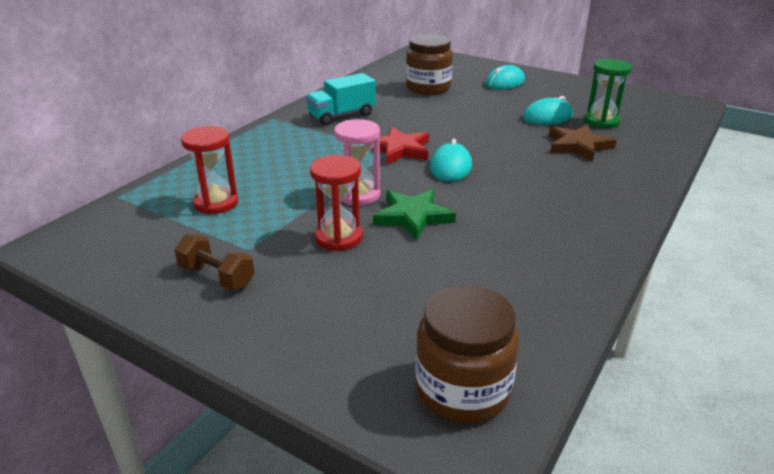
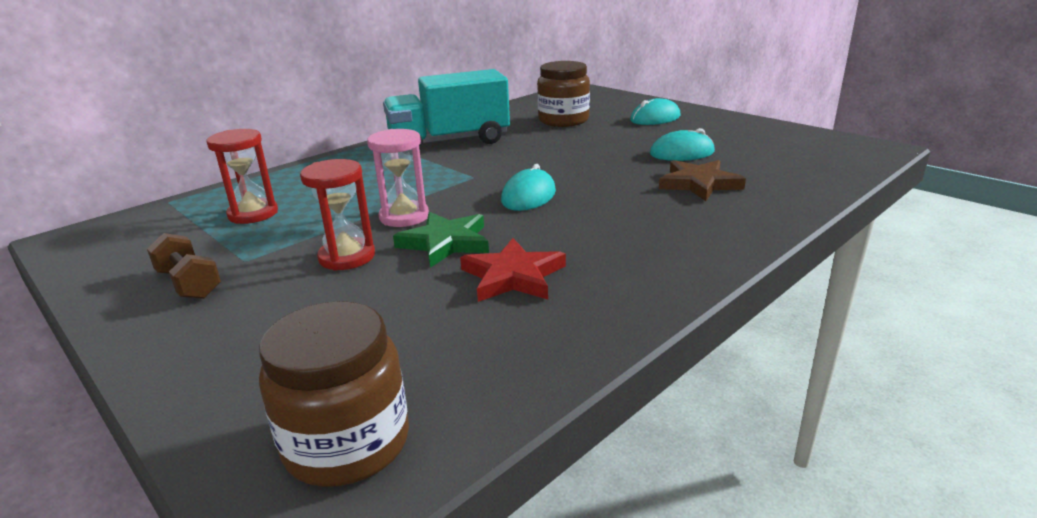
camera: 15 degrees right, 5 degrees down
(341, 115) = (449, 142): turquoise truck -> turquoise truck, size x1.62
(399, 149) = (485, 176): red star -> red star (513, 276)
(601, 121) = (747, 160): green hourglass -> none

